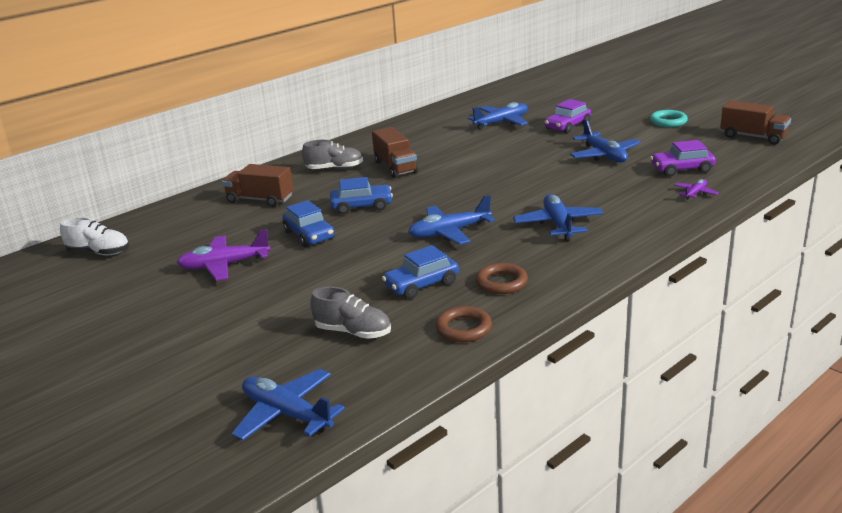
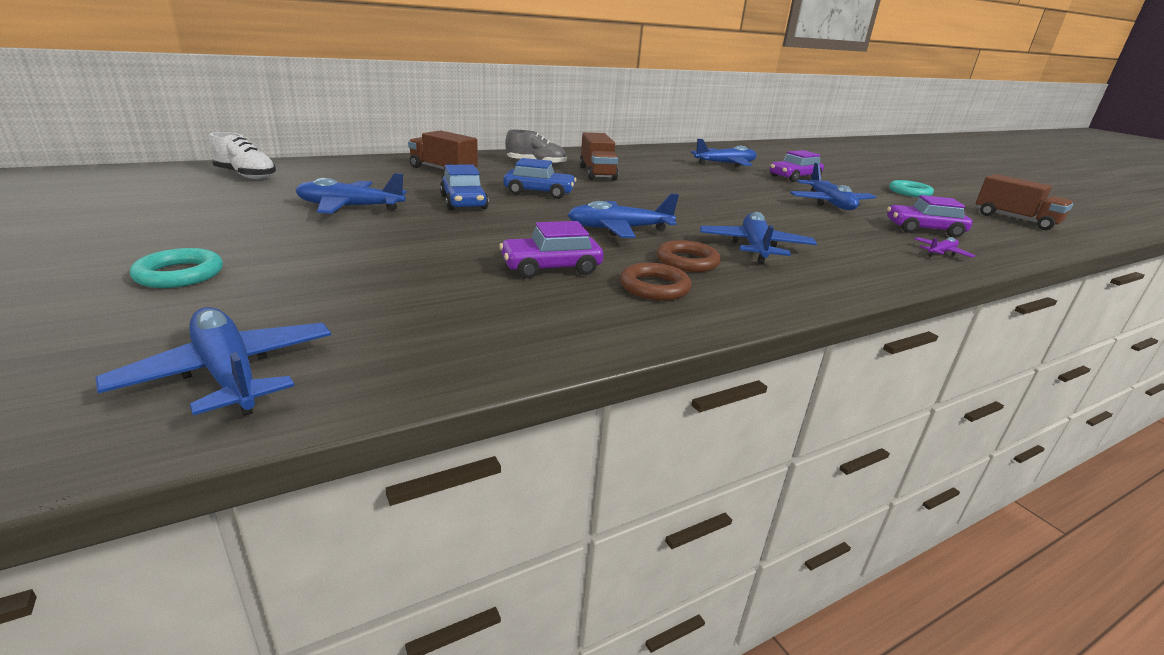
camera: 10 degrees right, 0 degrees up
(171, 359) = (179, 274): none -> turquoise ring
(224, 265) = (350, 207): purple plane -> blue plane
(353, 332) = (424, 297): grey shoe -> none
(421, 284) = (551, 268): blue car -> purple car
(463, 328) = (571, 326): brown ring -> brown ring (687, 261)

